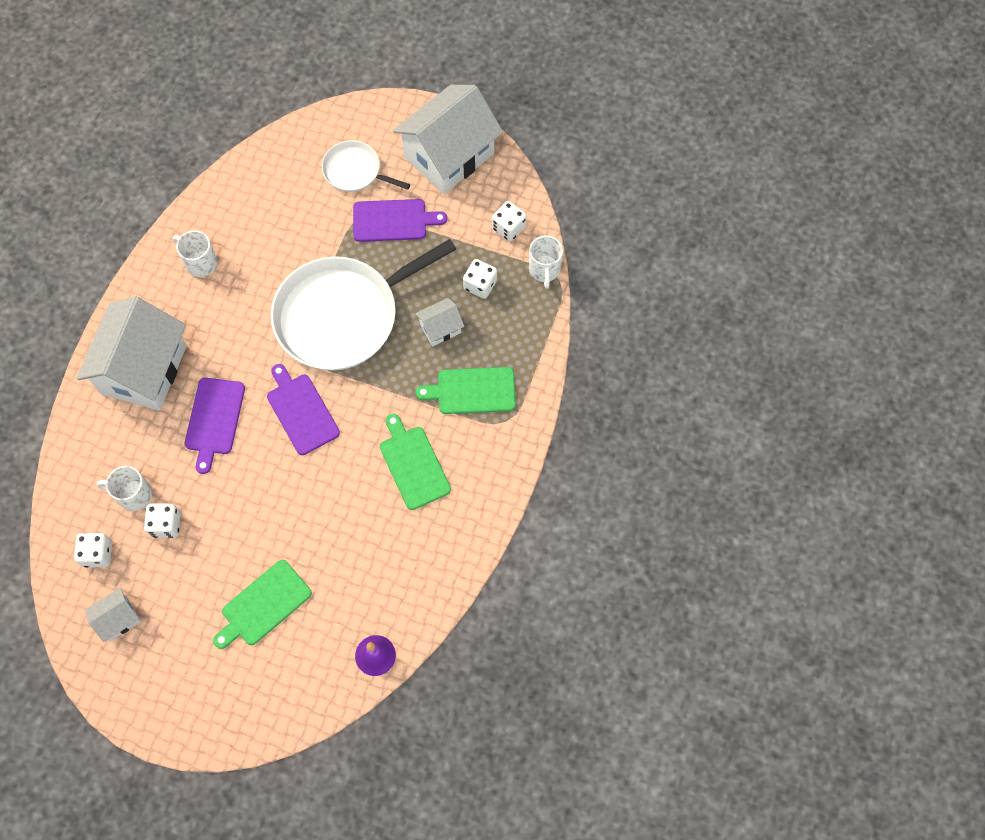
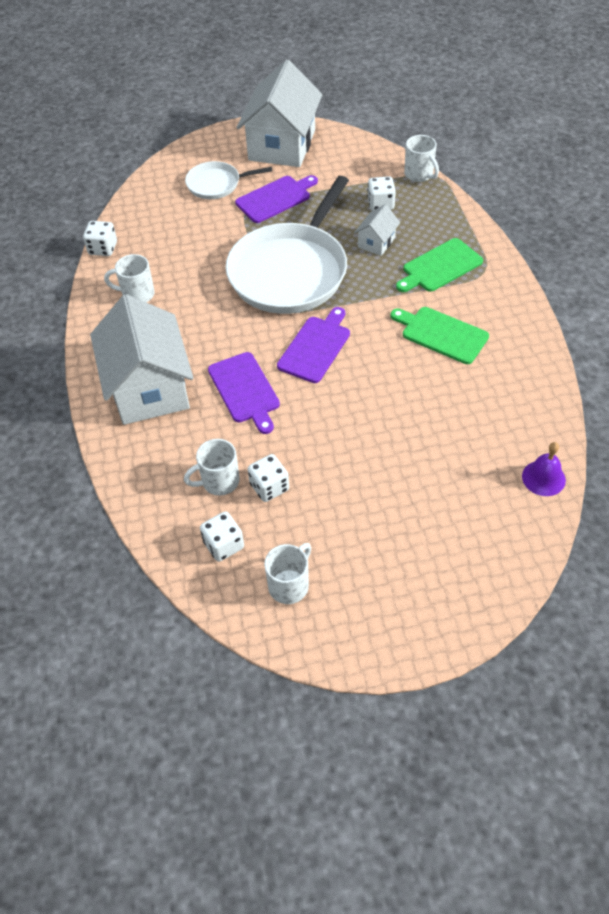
camera: 30 degrees left, 15 degrees down
(118, 619) = (289, 585): white house -> white mug
(263, 605) = (413, 497): green cutting board -> none
(301, 411) = (315, 347): purple cutting board -> purple cutting board turned 90 degrees clockwise
(508, 228) = (368, 164): white dice -> white dice (103, 248)

